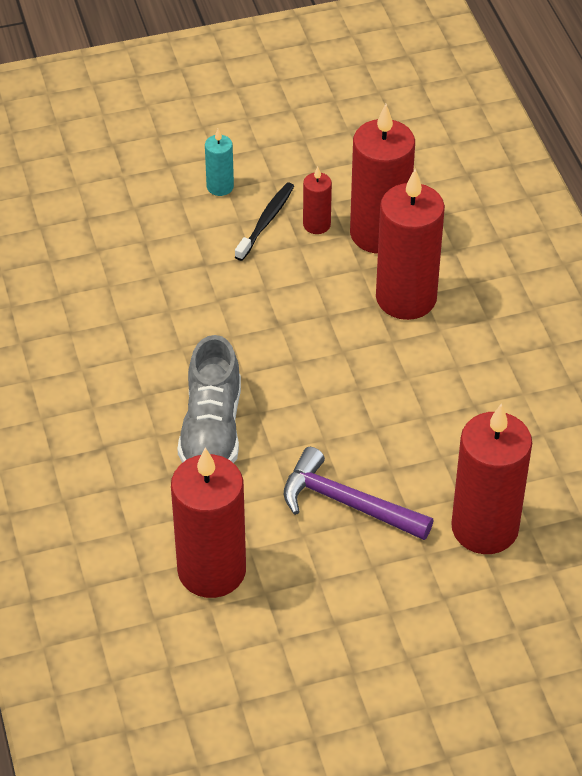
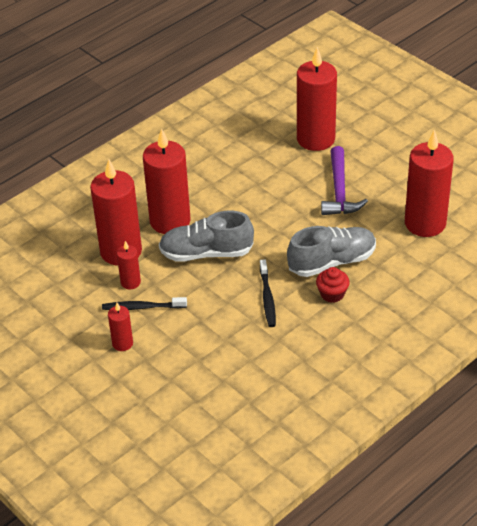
camera: 115 degrees left, 5 degrees down
(154, 405) = (332, 294): none -> red cupcake
(196, 339) = (267, 298): none -> black toothbrush
(220, 187) = (122, 343): turquoise candle -> red candle
(319, 311) = (206, 253): none -> grey shoe

